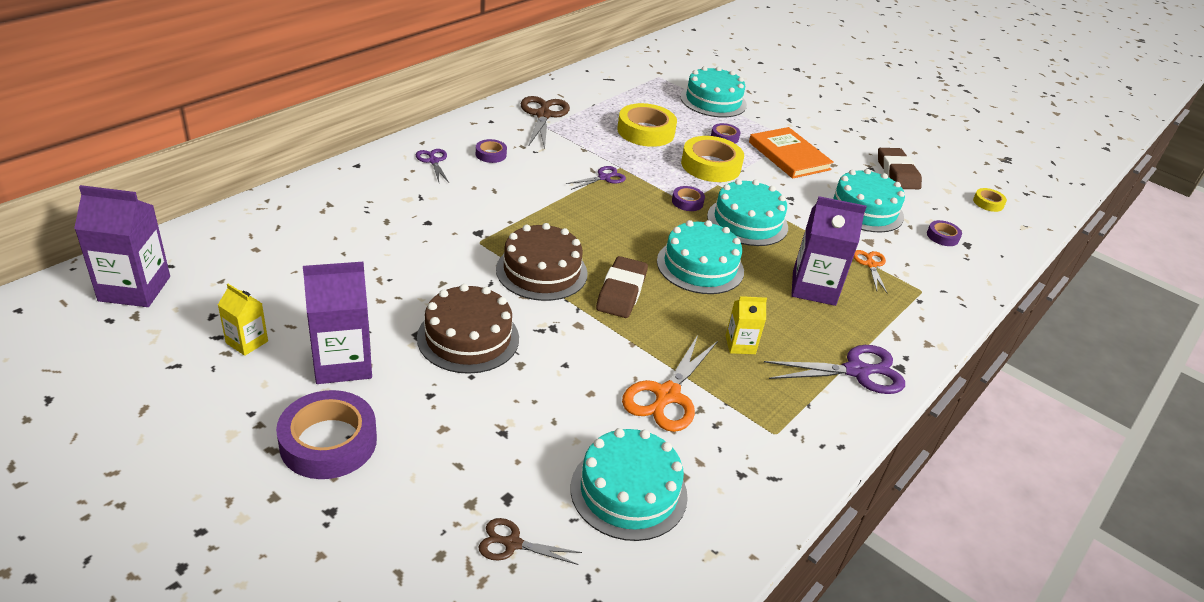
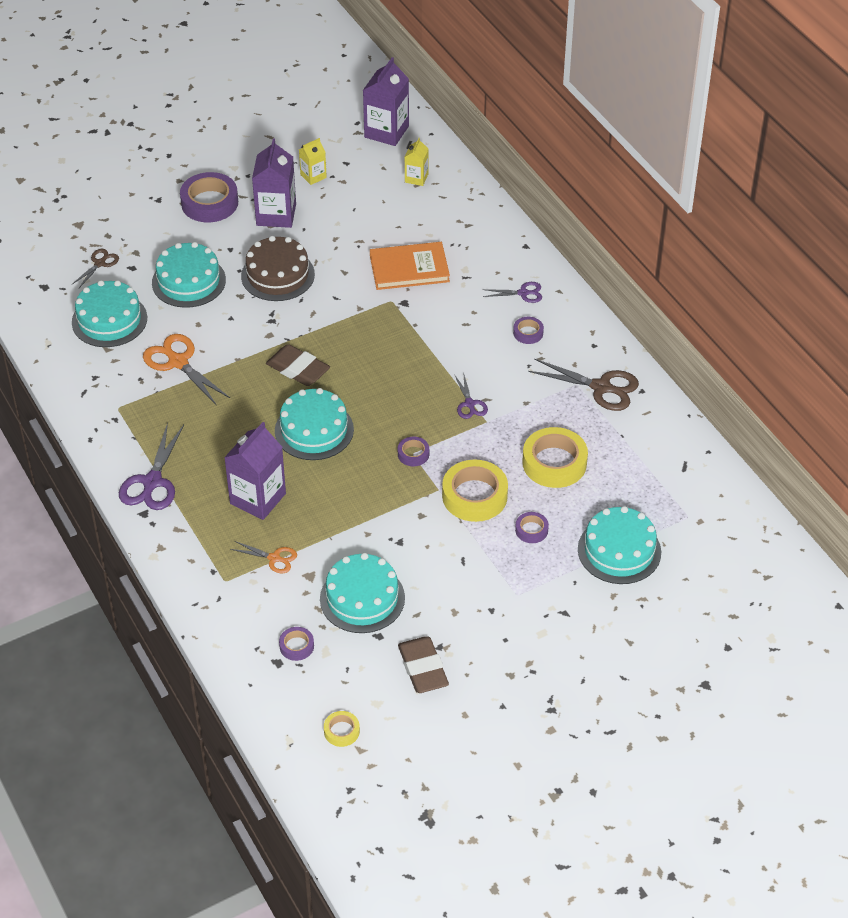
camera: 115 degrees right, 10 degrees up
(541, 271) = (340, 329): brown cake -> none
(740, 345) = (210, 421): yellow carton -> yellow carton (416, 178)
(747, 221) = (369, 489): turquoise cake -> turquoise cake (188, 281)
(789, 156) = (480, 575): orange book -> orange book (409, 268)
(897, 173) = (423, 668): brown eraser -> brown eraser turned 60 degrees clockwise

